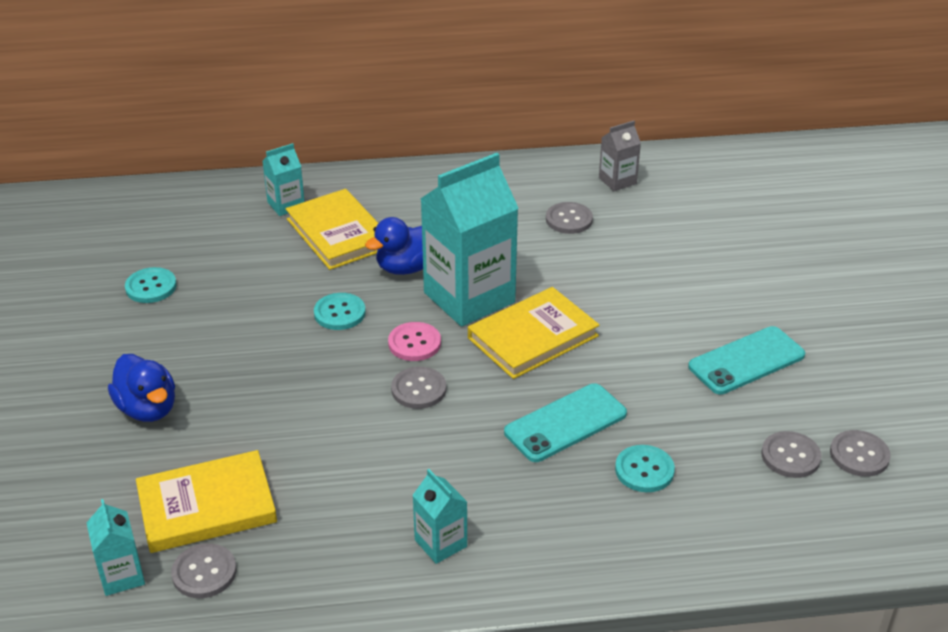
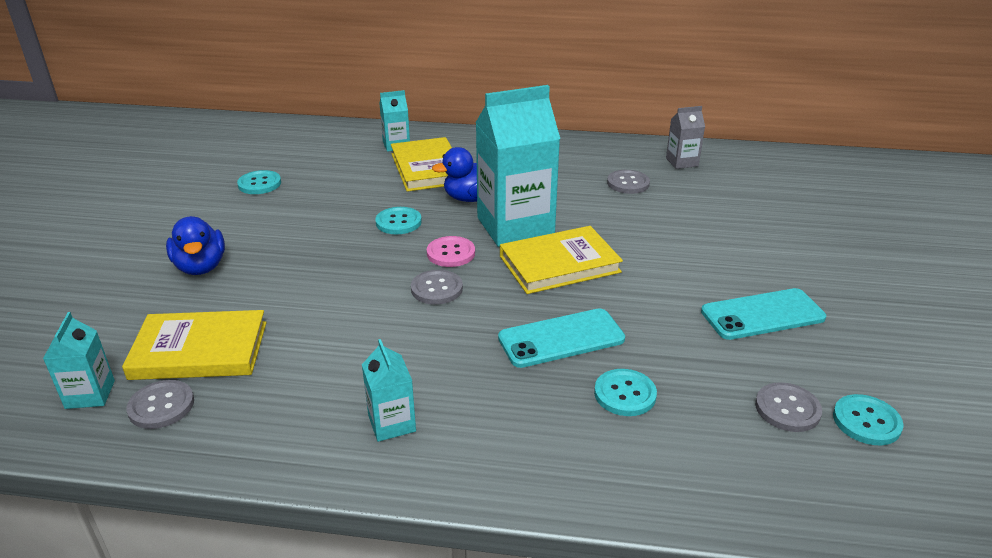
camera: 15 degrees right, 5 degrees down
(859, 455) = (866, 421): grey button -> turquoise button

